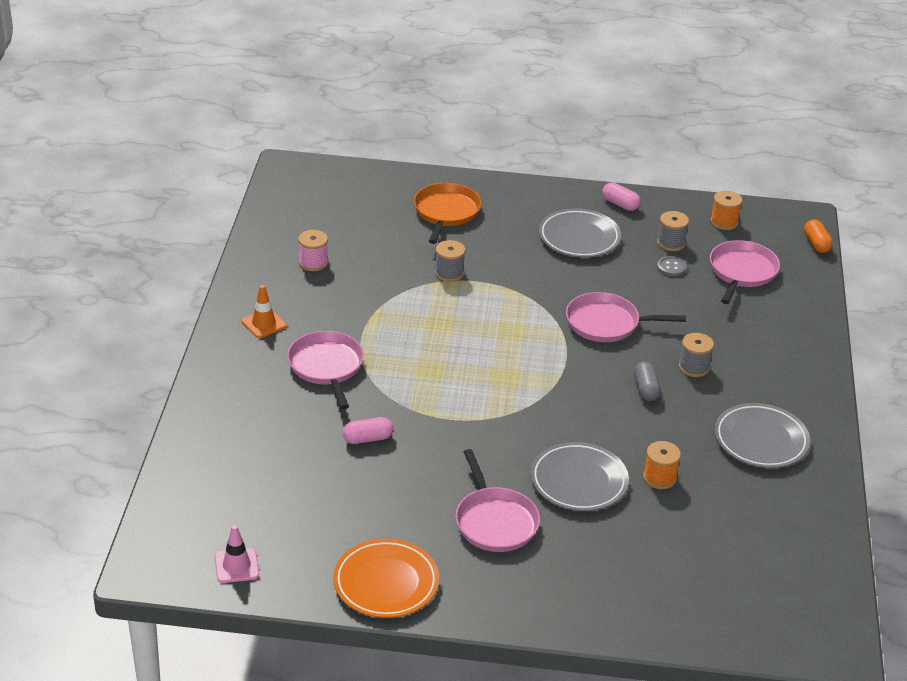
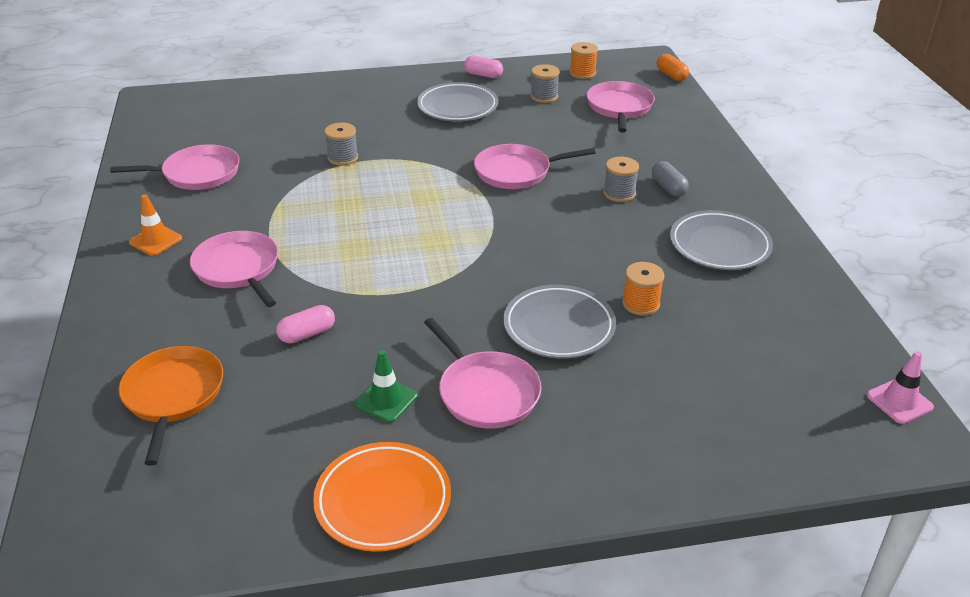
camera: 15 degrees left, 0 degrees up
(236, 566) = (181, 529): pink traffic cone -> pink traffic cone (899, 401)
(313, 263) = (197, 174): pink spool -> pink pan
(413, 508) = (386, 400): none -> green traffic cone
(446, 212) = (321, 108): orange pan -> orange pan (173, 395)
(645, 389) = (583, 222): grey capsule -> grey capsule (668, 188)
(671, 267) = (554, 115): grey button -> none

